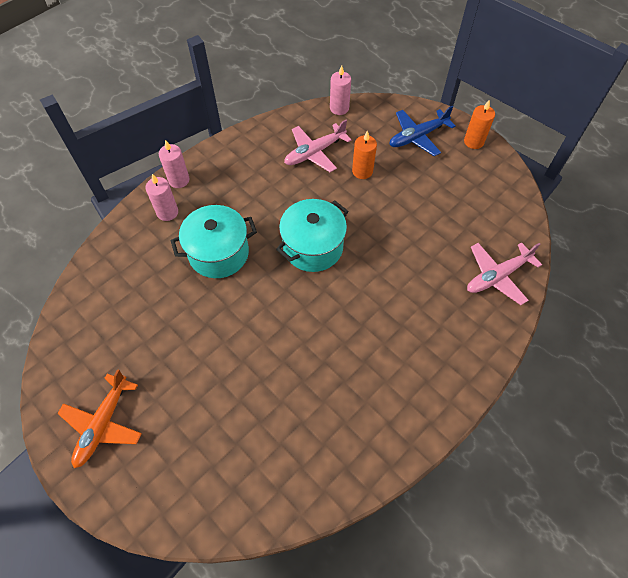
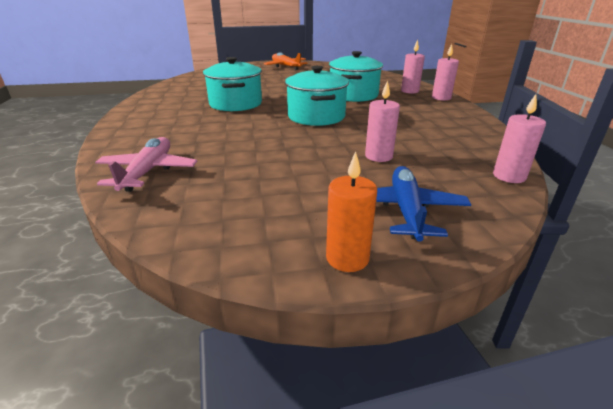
camera: 125 degrees right, 30 degrees down
(314, 152) = (432, 143): pink plane -> none
(330, 340) = (235, 104): none -> turquoise pot
(362, 171) = (378, 156): orange candle -> pink candle

